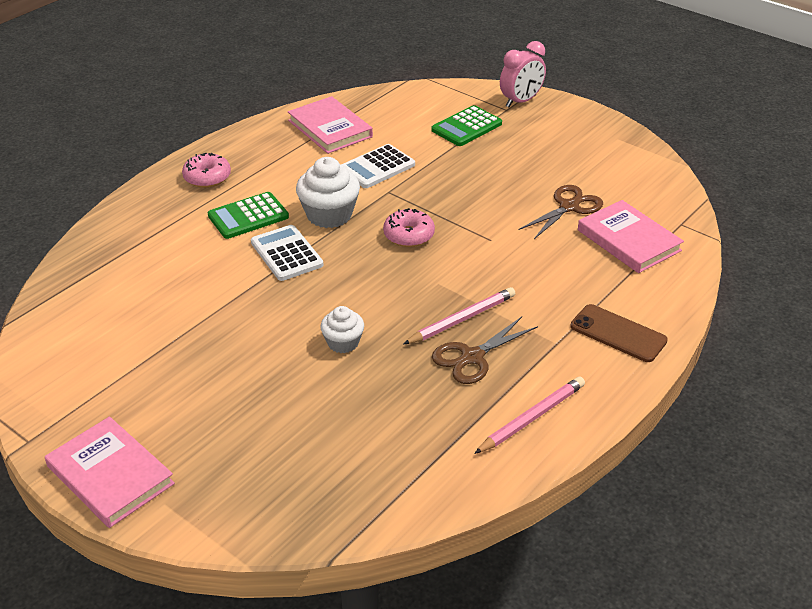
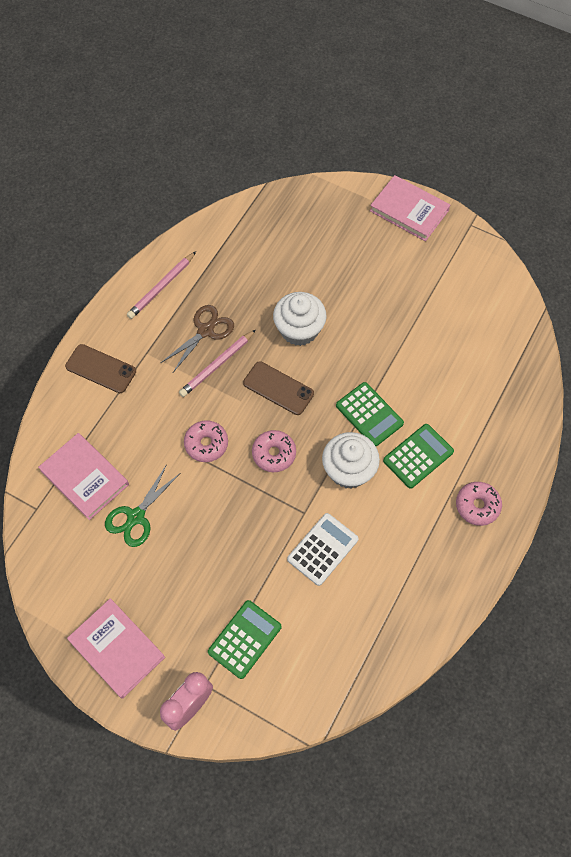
camera: 170 degrees right, 25 degrees up
(286, 254) = (369, 414): white calculator -> green calculator
(330, 129) = (387, 610): pink book -> pink book (117, 649)
(343, 343) = (299, 330): white cupcake -> white cupcake, size x1.67
(388, 288) = (278, 388): none -> brown phone
(485, 251) = (206, 444): none -> pink donut
(569, 207) = (136, 516): brown scissors -> green scissors

